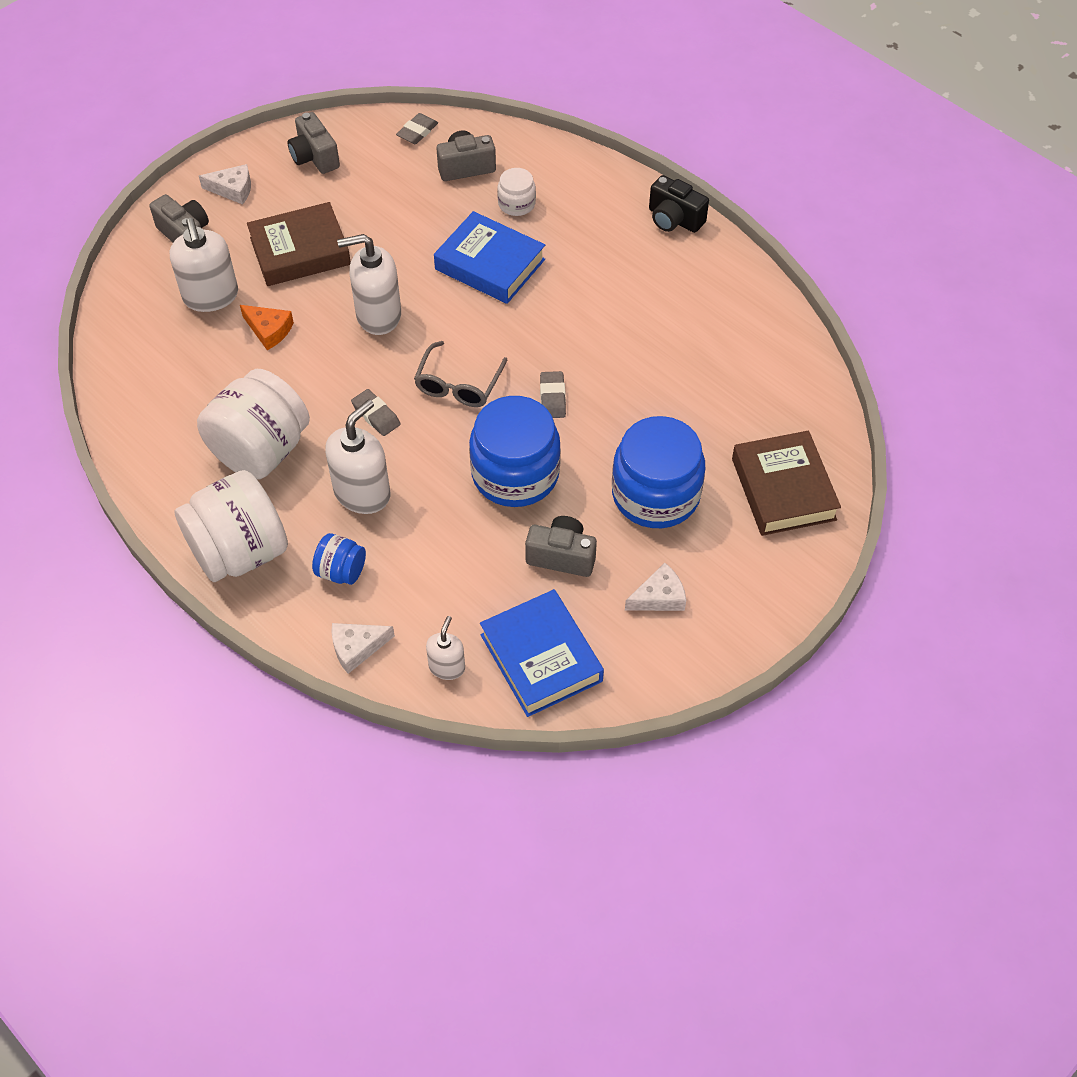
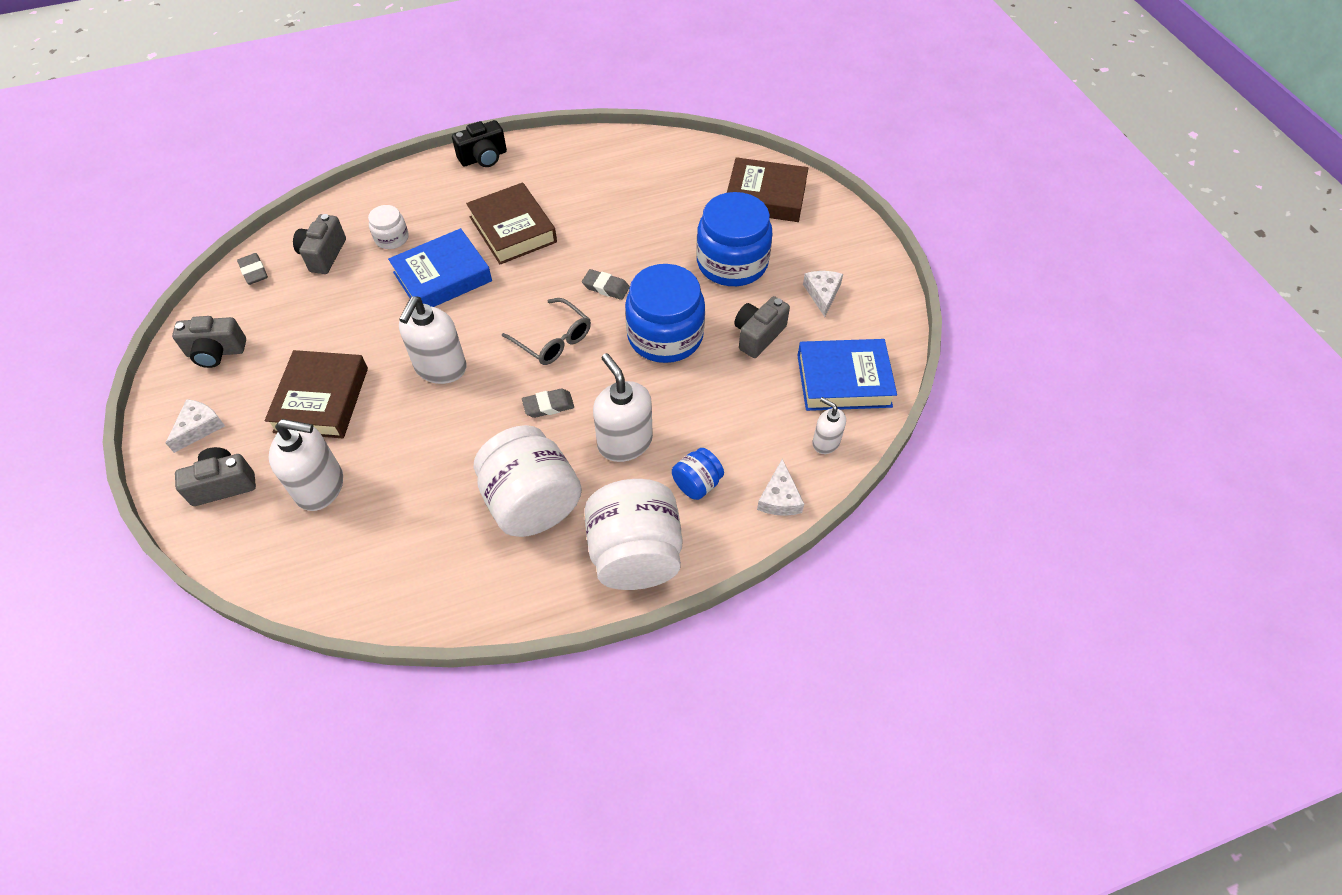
camera: 65 degrees left, 0 degrees up
(269, 330) = (397, 453): orange cheese -> none
(586, 289) = (513, 229): none -> brown book

